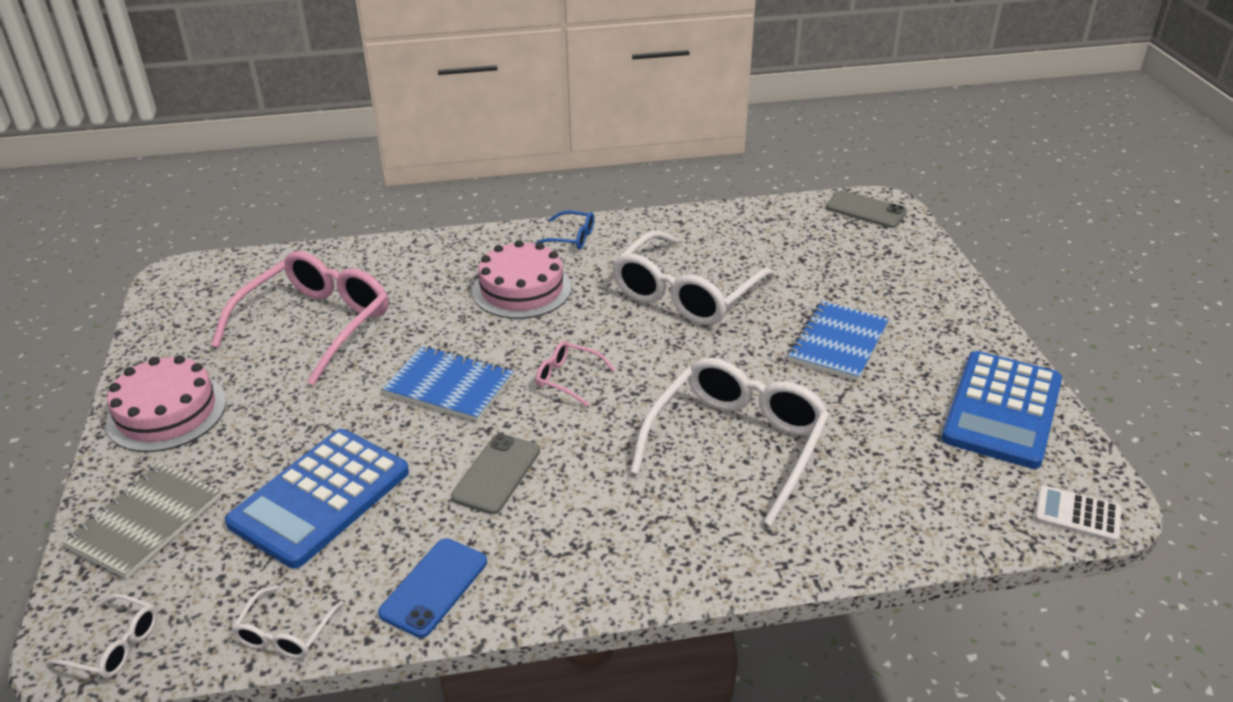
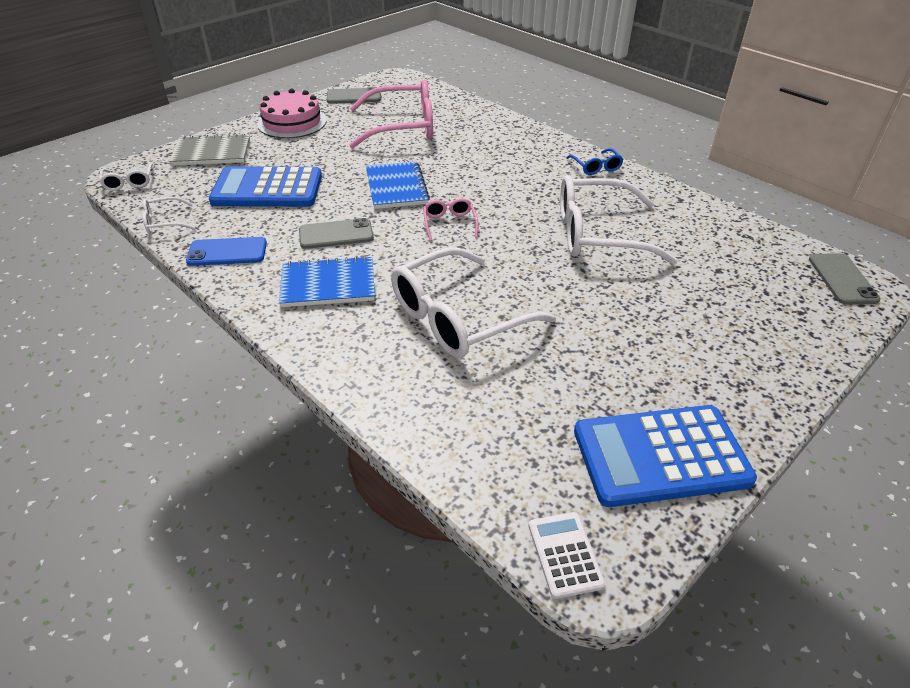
camera: 55 degrees right, 5 degrees up
(176, 331) = (354, 96): none -> grey phone
(522, 289) = (517, 172): pink cake -> none
(737, 444) = (457, 318): white glasses -> white glasses turned 150 degrees clockwise
(838, 343) = (633, 326): blue notebook -> blue notebook (328, 284)

